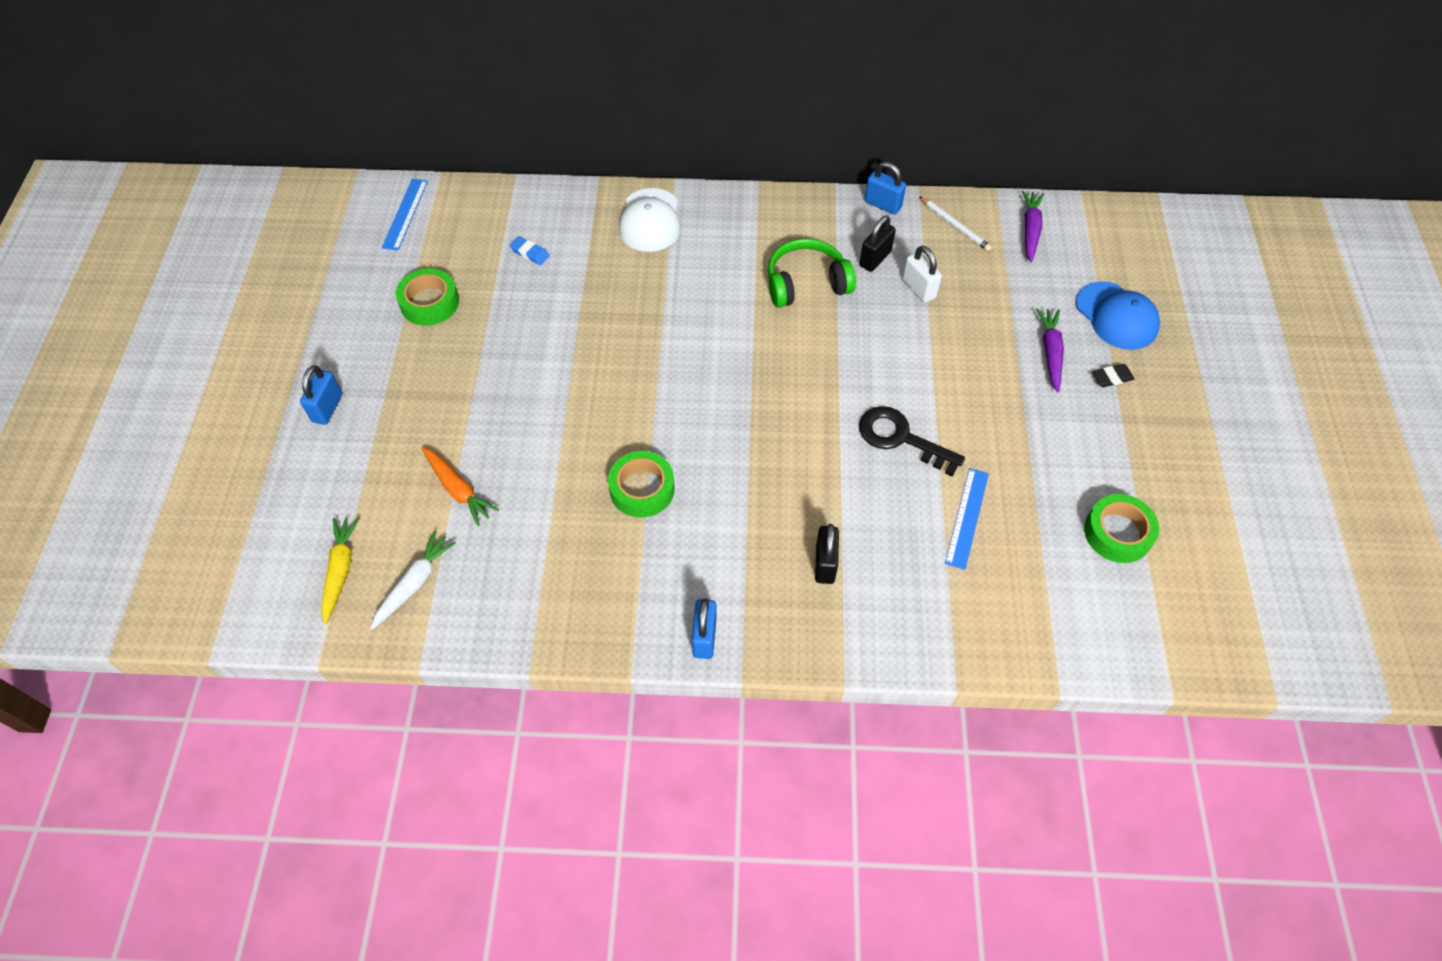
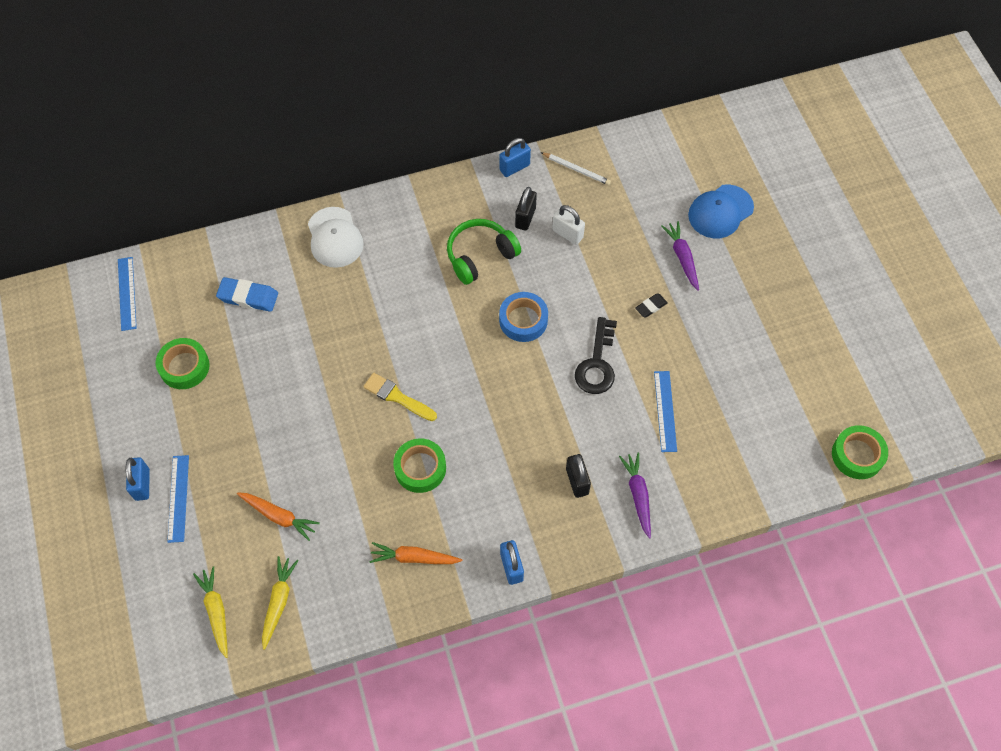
camera: 20 degrees left, 5 degrees up
(358, 434) = (178, 498): none -> blue ruler
(414, 584) = (278, 602): white carrot -> yellow carrot
(530, 253) = (248, 297): blue eraser -> blue eraser, size x1.74
(592, 587) = (414, 558): none -> orange carrot
(648, 403) = (397, 397): none -> yellow brush
(830, 365) = (523, 320): none -> blue tape
(883, 204) = (514, 167): blue padlock -> blue padlock turned 45 degrees counterclockwise
(901, 438) = (597, 363): black key -> black key turned 90 degrees counterclockwise
(1030, 230) = (634, 156): purple carrot -> purple carrot (638, 495)
(1112, 378) = (732, 264): black eraser -> black eraser (651, 307)
(1116, 316) = (720, 212): blue cap -> blue cap turned 105 degrees clockwise
(1117, 533) = (773, 387): green tape -> green tape (857, 455)

